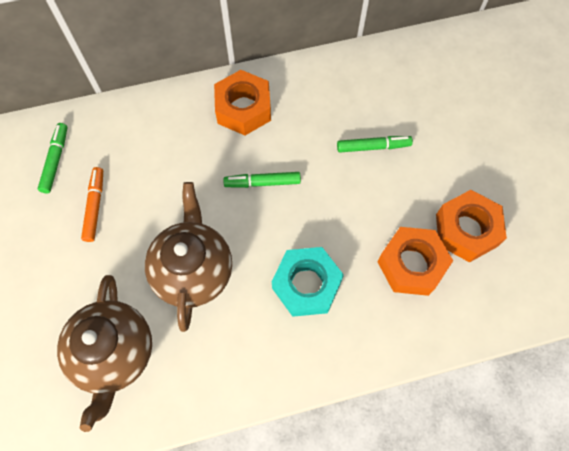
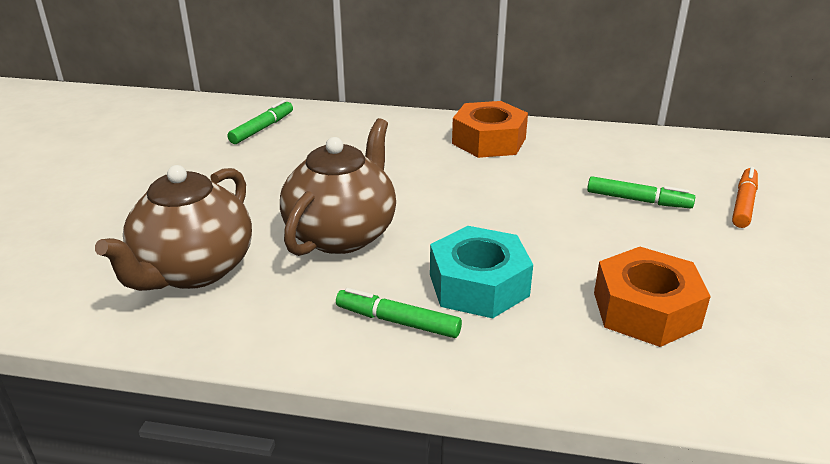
camera: 25 degrees right, 35 degrees down
(95, 206) = (273, 164): orange marker -> orange marker (743, 204)
(262, 182) = (476, 193): green marker -> green marker (398, 321)
(466, 230) = (750, 301): orange nut -> none

